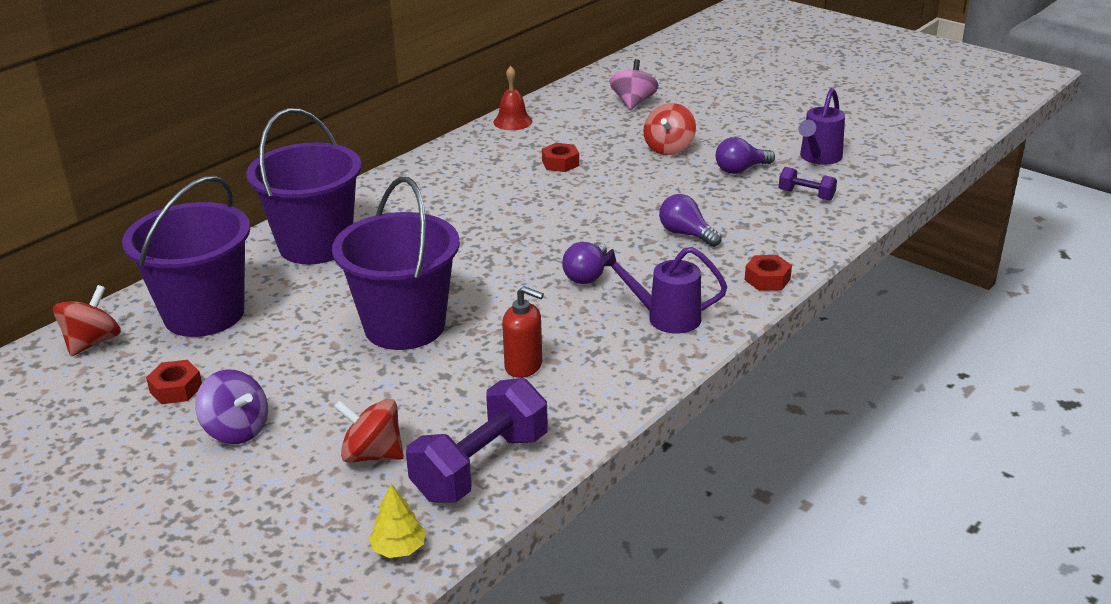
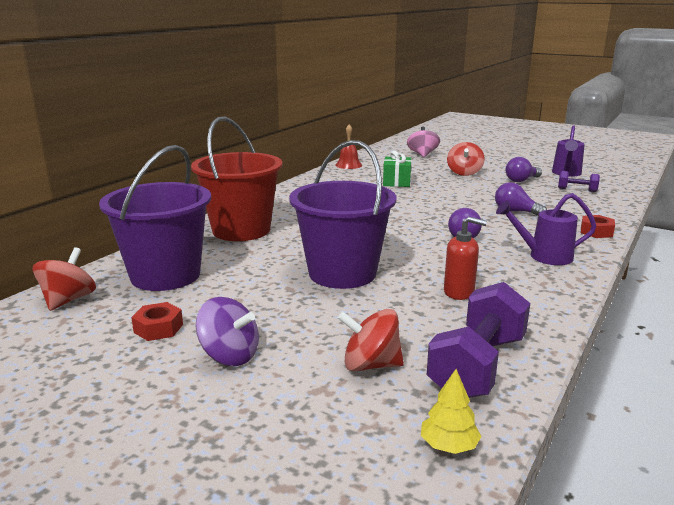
camera: 10 degrees left, 10 degrees down
(315, 245) = (241, 230): purple bucket -> red bucket
(560, 163) = (396, 182): red nut -> green gift

